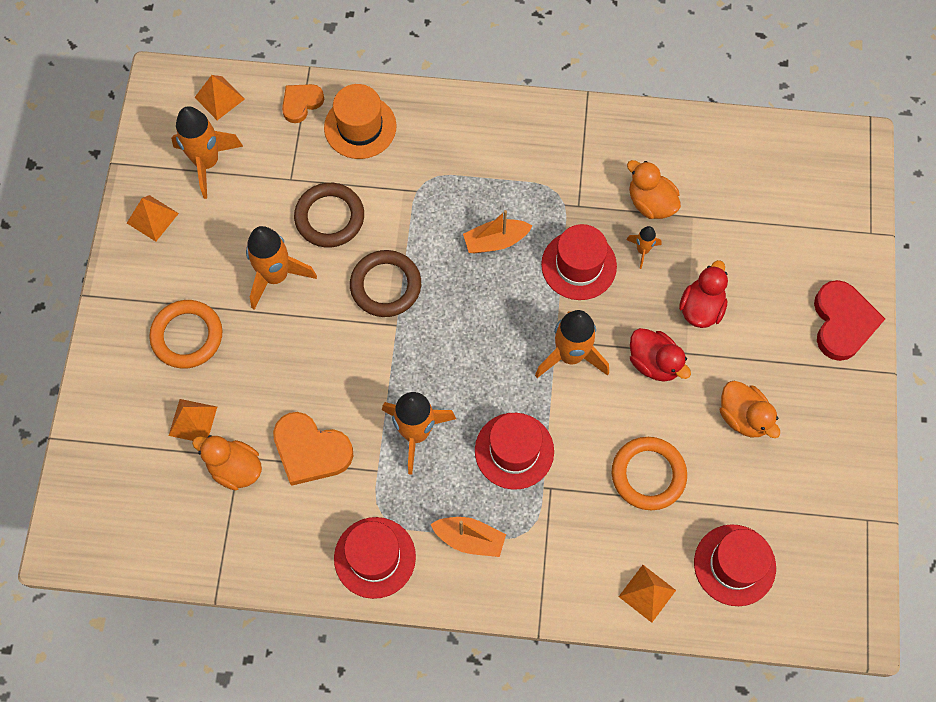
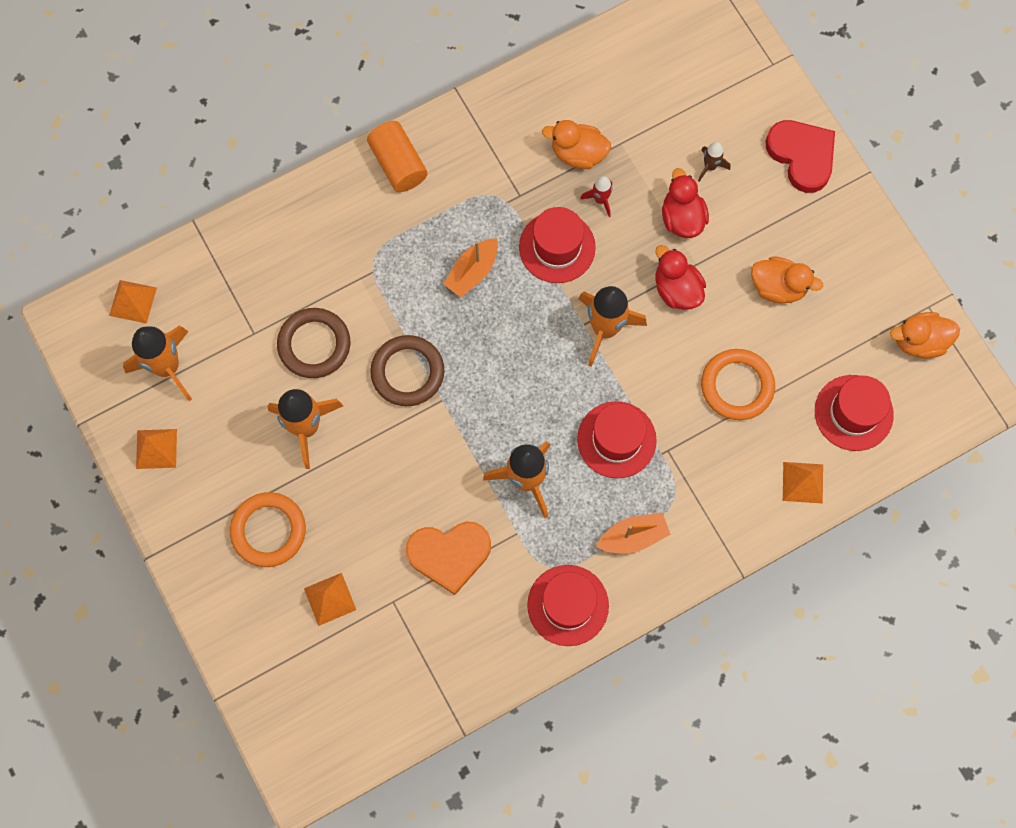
camera: 35 degrees left, 5 degrees up
(235, 468) = (396, 613): orange duck -> orange duck (919, 341)
(301, 103) = (211, 259): orange heart -> none
(360, 127) = (280, 246): orange hat -> none
(499, 121) = (398, 164): none -> orange cylinder
(642, 250) = (600, 200): orange rocket -> red rocket
(654, 362) = (676, 289): red duck -> red duck turned 135 degrees counterclockwise
(755, 282) = (710, 166): none -> brown rocket

